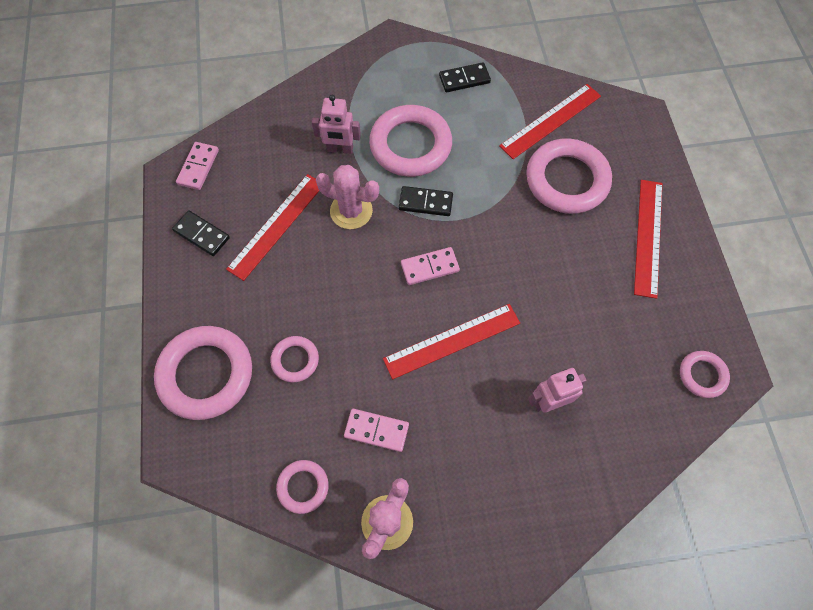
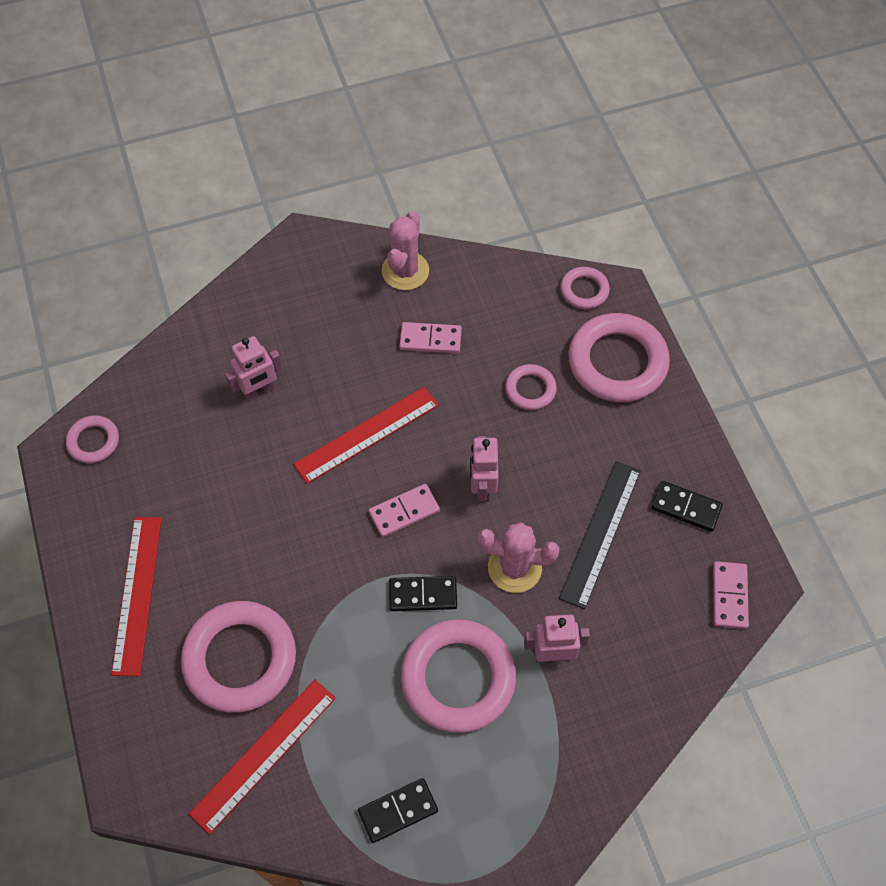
camera: 170 degrees right, 5 degrees down
(276, 226) = (600, 533): red ruler -> black ruler
(303, 487) = (489, 285): pink ring -> pink ring (584, 290)
(361, 277) = (482, 487): none -> pink robot

